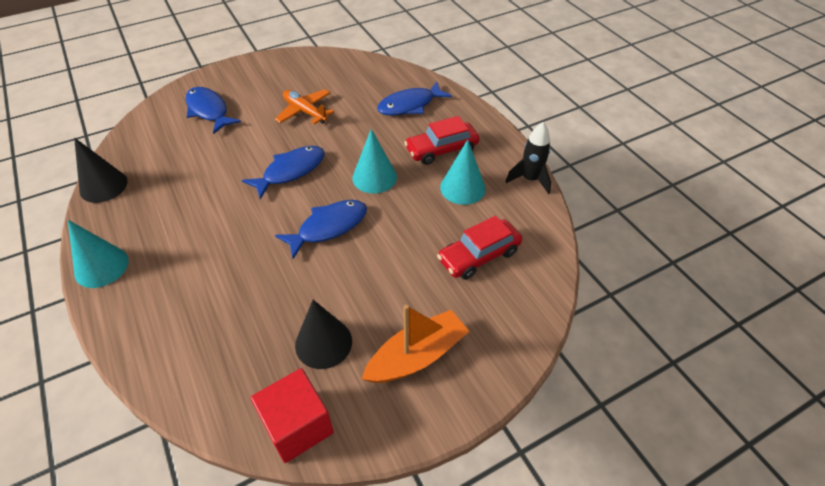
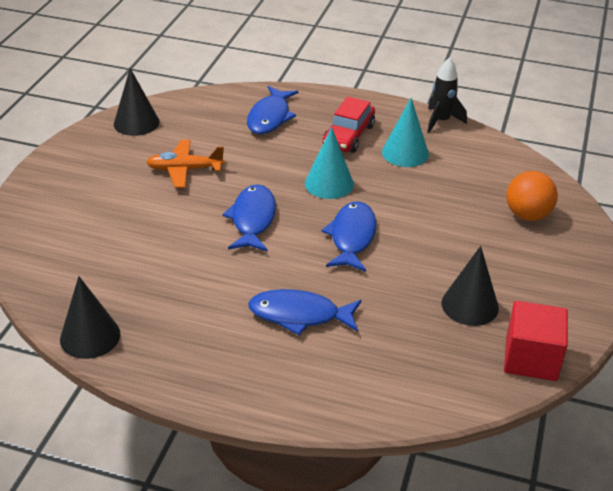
camera: 45 degrees left, 10 degrees down
(101, 267) = (210, 387): turquoise cone -> none
(209, 111) = (84, 219): blue fish -> blue fish (299, 315)
(326, 64) = (136, 123): none -> black cone
(417, 356) = (536, 269): orange boat -> none
(479, 256) = (482, 188): red car -> none
(481, 304) = (527, 215): none -> orange ball

